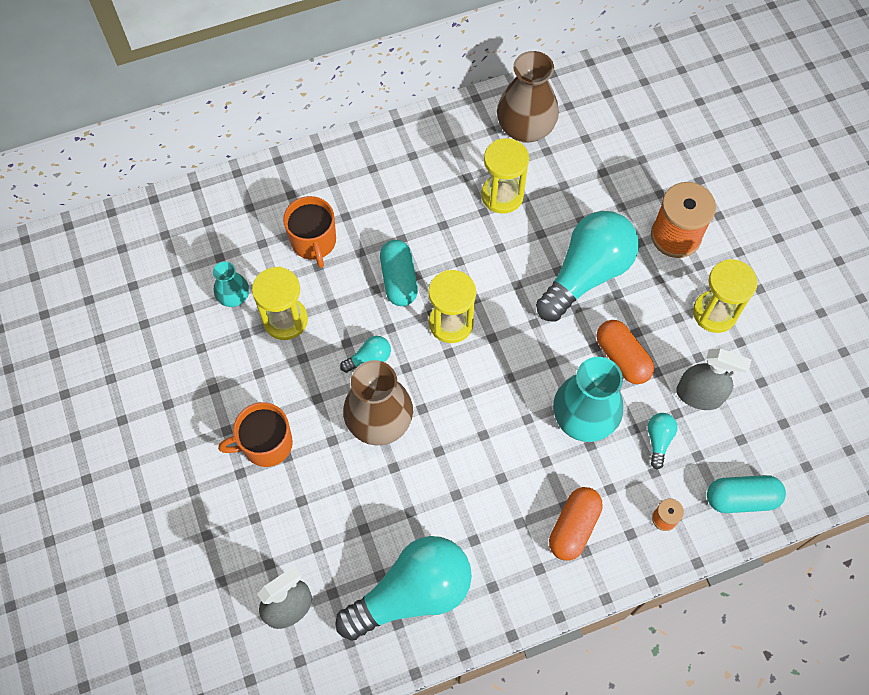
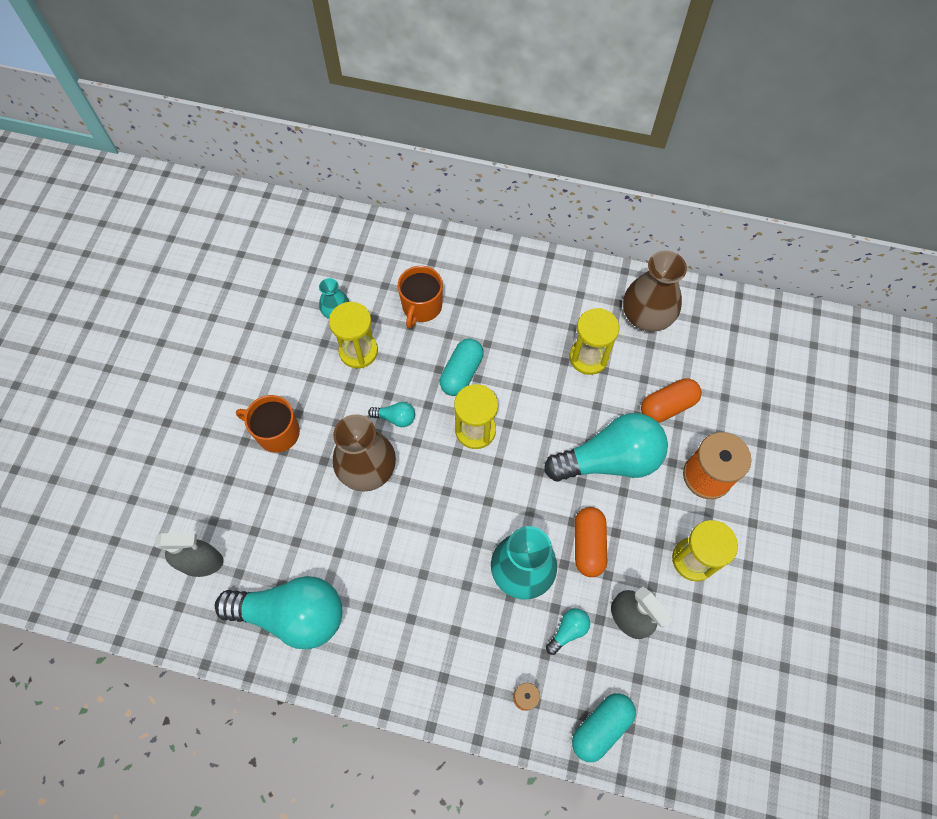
camera: 35 degrees right, 0 degrees up
(573, 527) = (448, 652): orange capsule -> orange capsule (667, 406)
(741, 498) = (601, 727): turquoise capsule -> turquoise capsule turned 75 degrees counterclockwise

